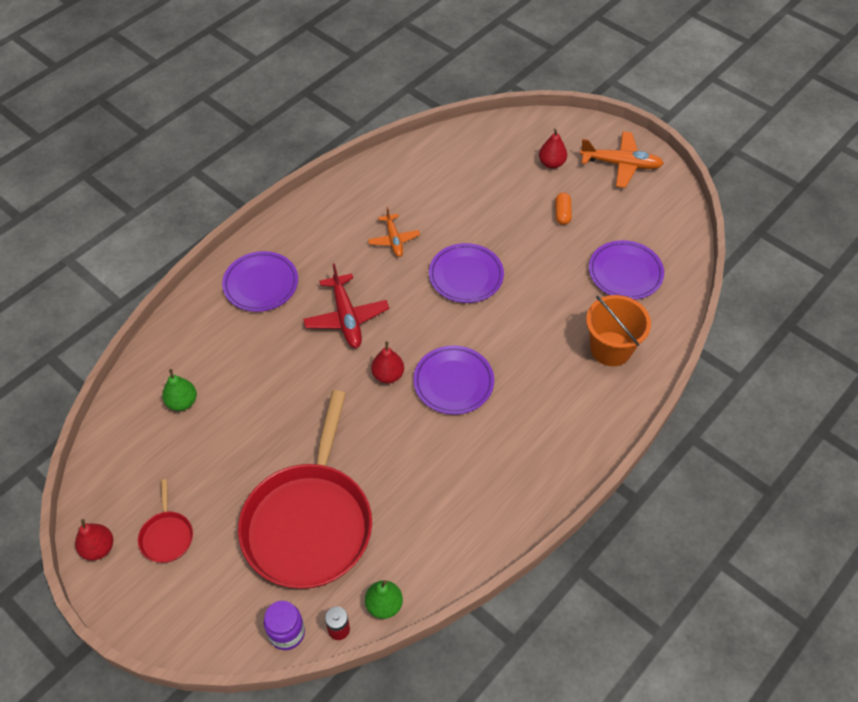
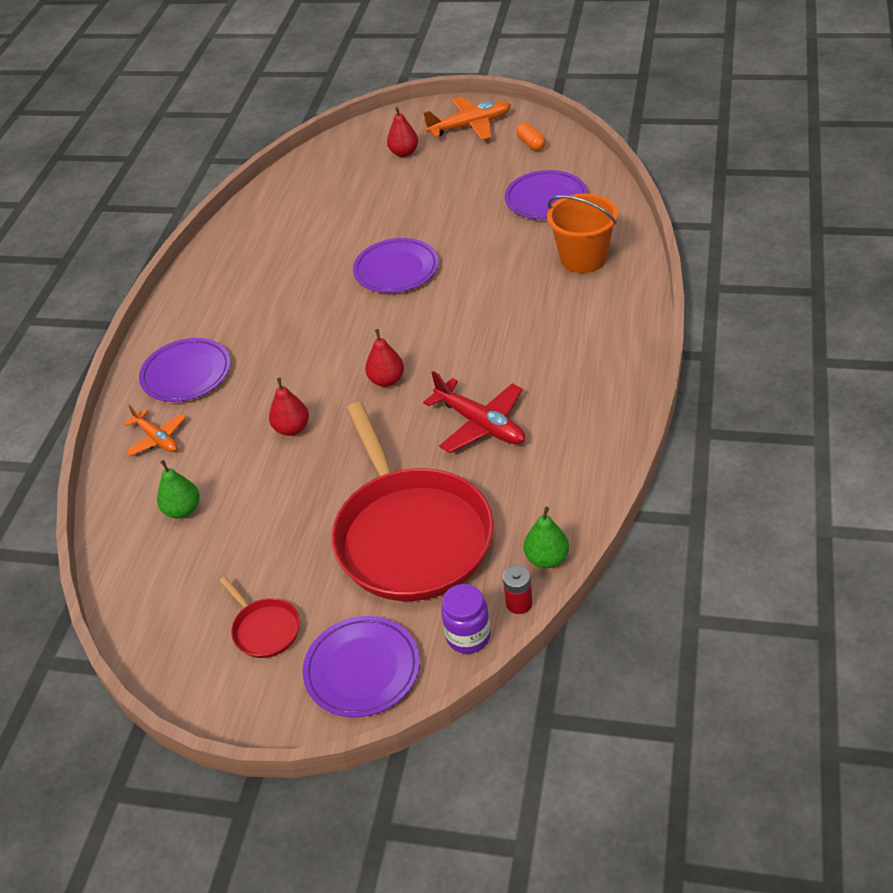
camera: 25 degrees left, 10 degrees down
(98, 548) = (194, 682): red pear -> red pear (292, 428)
(346, 318) = (303, 357): red plane -> red plane (481, 424)
(394, 240) = (298, 276): orange plane -> orange plane (157, 438)
(453, 382) = (457, 354): purple plate -> purple plate (362, 669)
(562, 214) = (448, 184): orange capsule -> orange capsule (531, 144)

